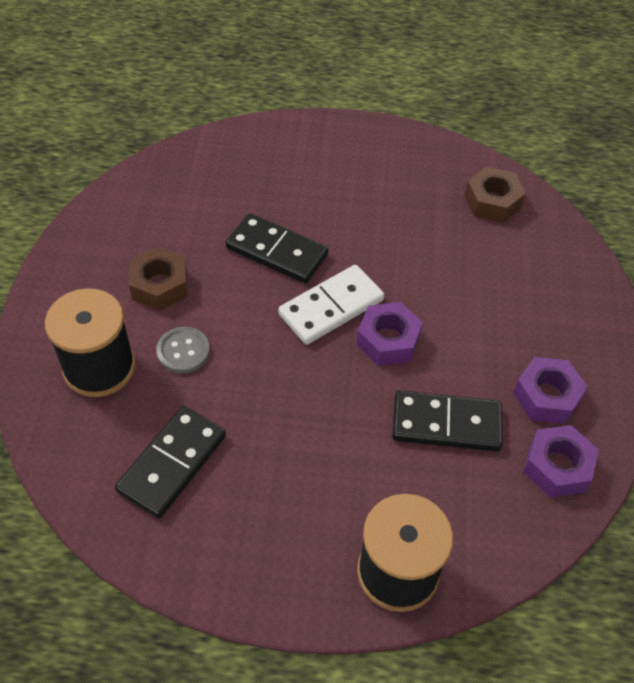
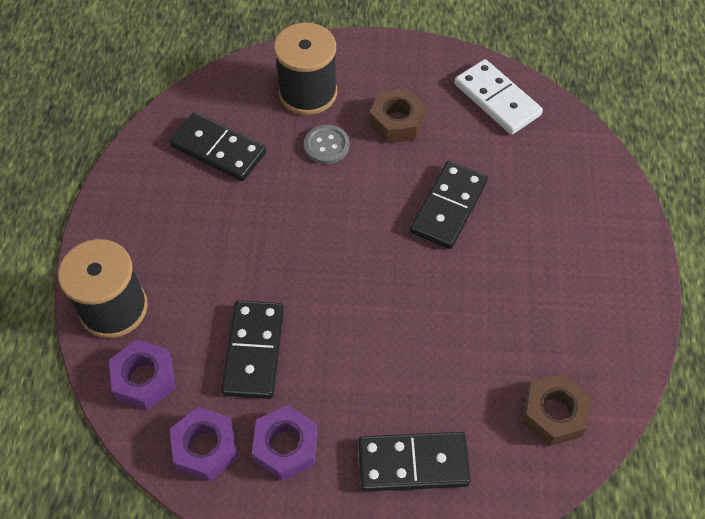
camera: 90 degrees right, 5 degrees up
(331, 307) = (383, 254): white domino -> white domino (497, 100)
(388, 340) = (347, 303): purple nut -> purple nut (144, 379)
(549, 299) = (413, 463): none -> black domino

